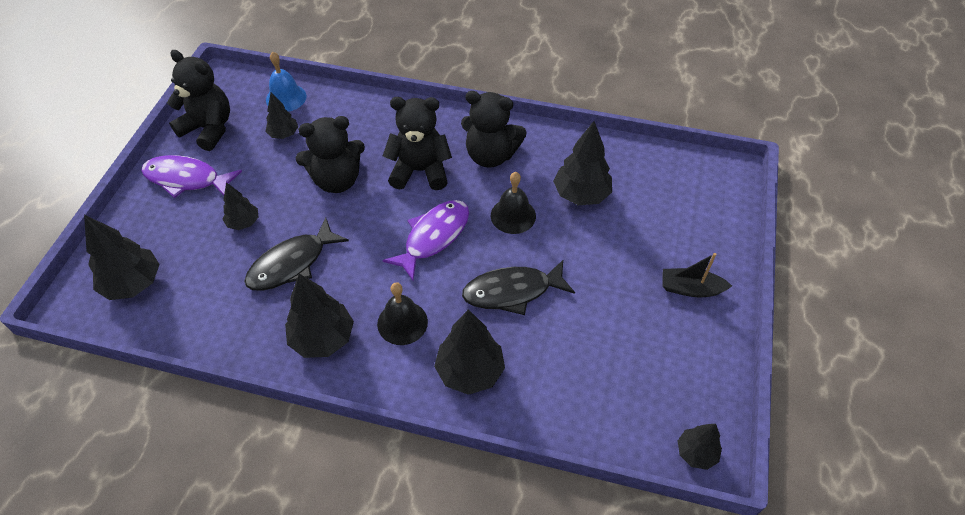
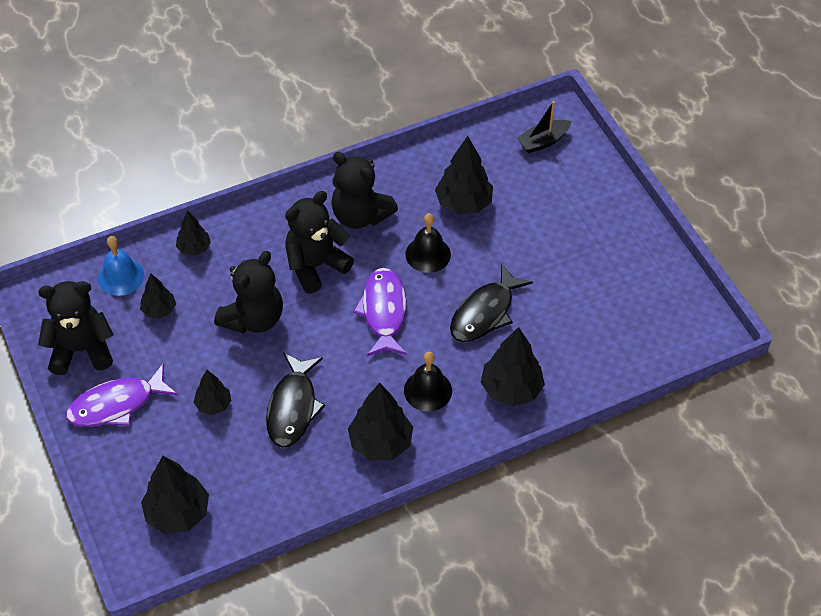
camera: 40 degrees left, 0 degrees up
(490, 155) = (360, 215): black teddy bear -> black teddy bear turned 60 degrees clockwise
(690, 288) = (606, 226): black boat -> black boat (543, 141)
(696, 453) = (703, 337): black tree -> black tree (194, 248)

